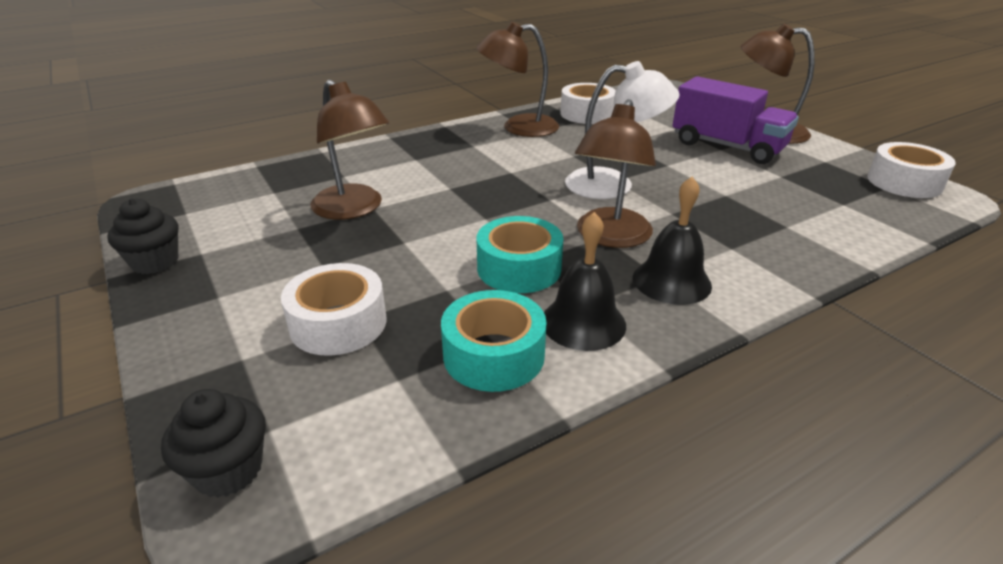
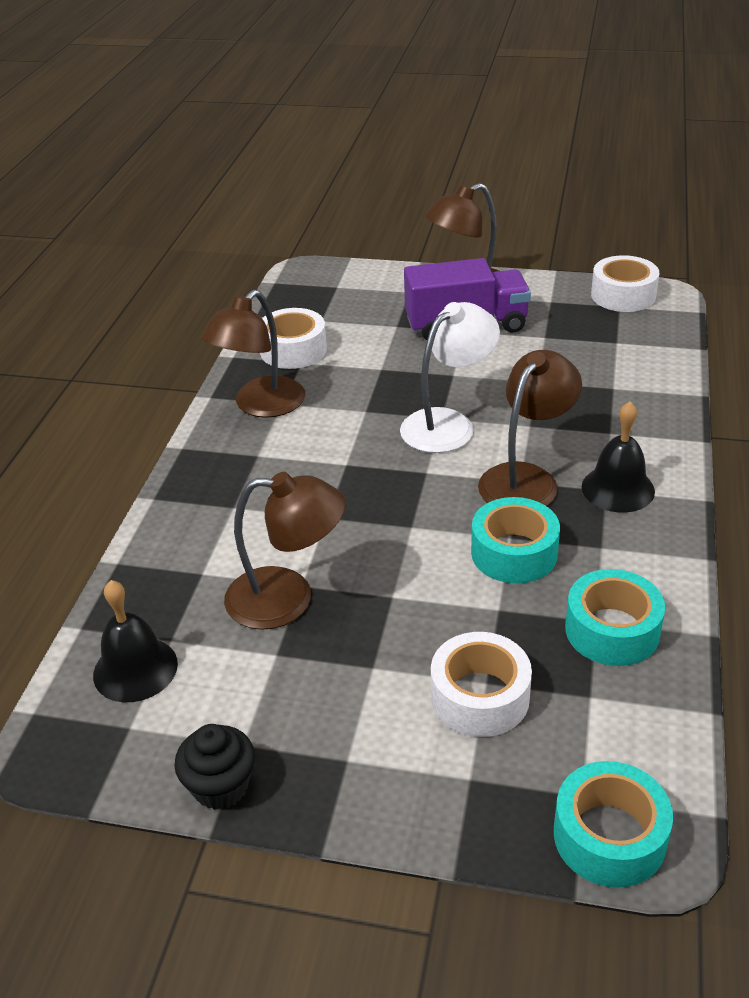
camera: 45 degrees left, 5 degrees up
(228, 470) = (609, 836): black cupcake -> turquoise tape
(583, 322) = (620, 563): black bell -> black bell (135, 669)
(610, 237) = (526, 478): brown lamp -> brown lamp turned 120 degrees counterclockwise

